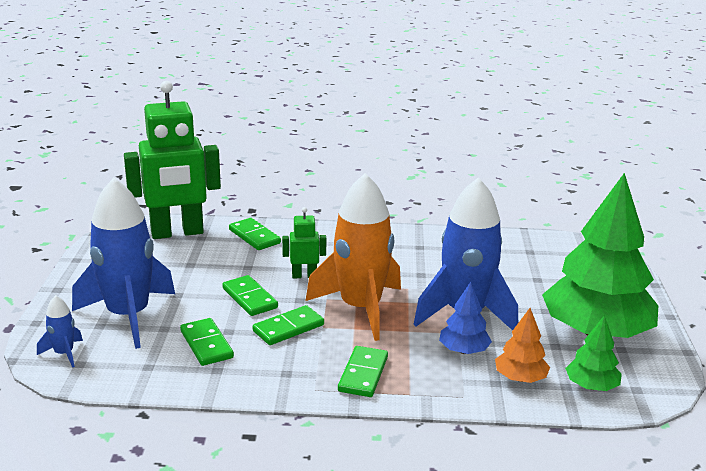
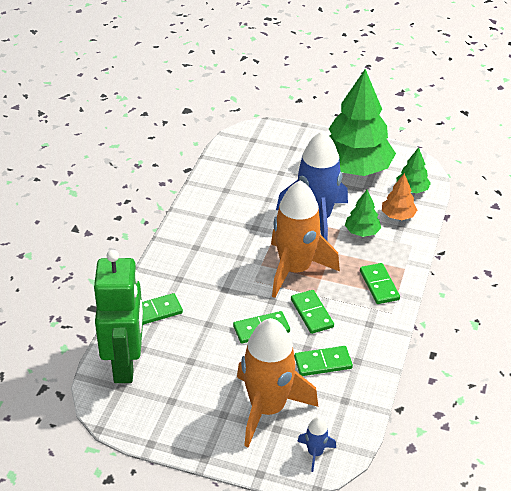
camera: 75 degrees left, 15 degrees up
(128, 316) = (267, 408): blue rocket -> orange rocket
(304, 275) = (235, 291): green robot -> none
(363, 374) = (379, 285): green domino -> green domino turned 45 degrees clockwise
(463, 350) = (362, 232): blue tree -> green tree

